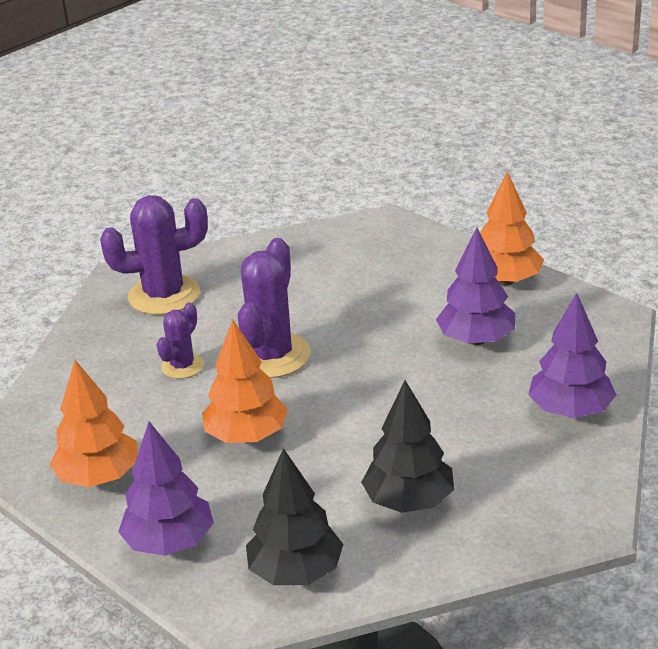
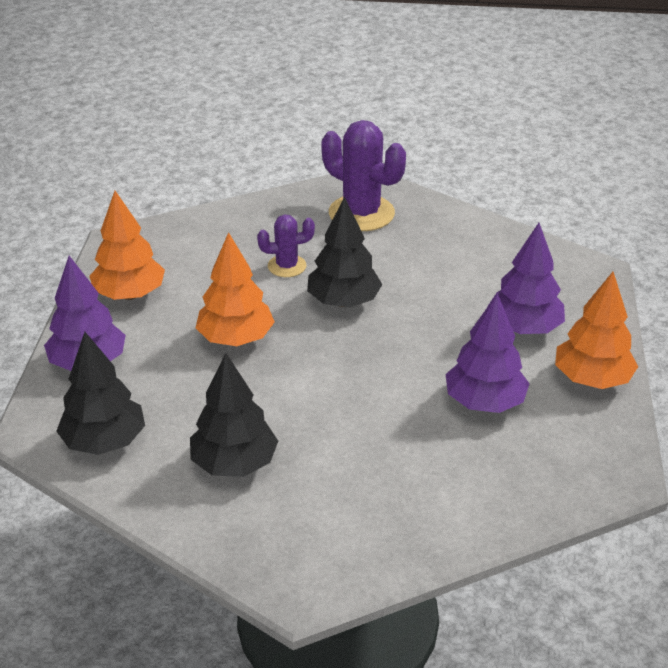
camera: 50 degrees right, 5 degrees up
(271, 356) = (343, 302): purple cactus -> black tree
(570, 411) = (444, 508): purple tree -> purple tree (524, 328)

